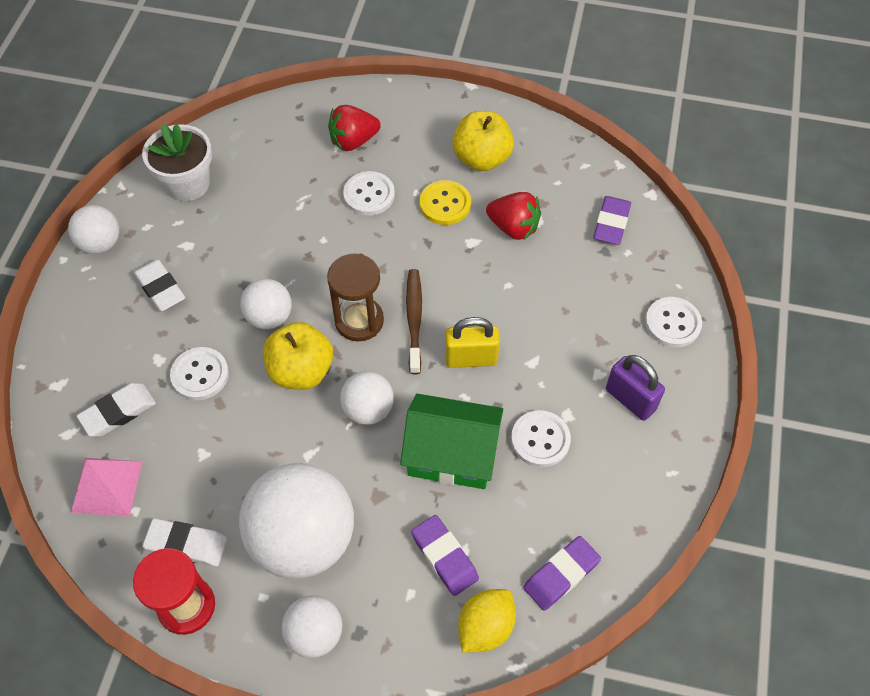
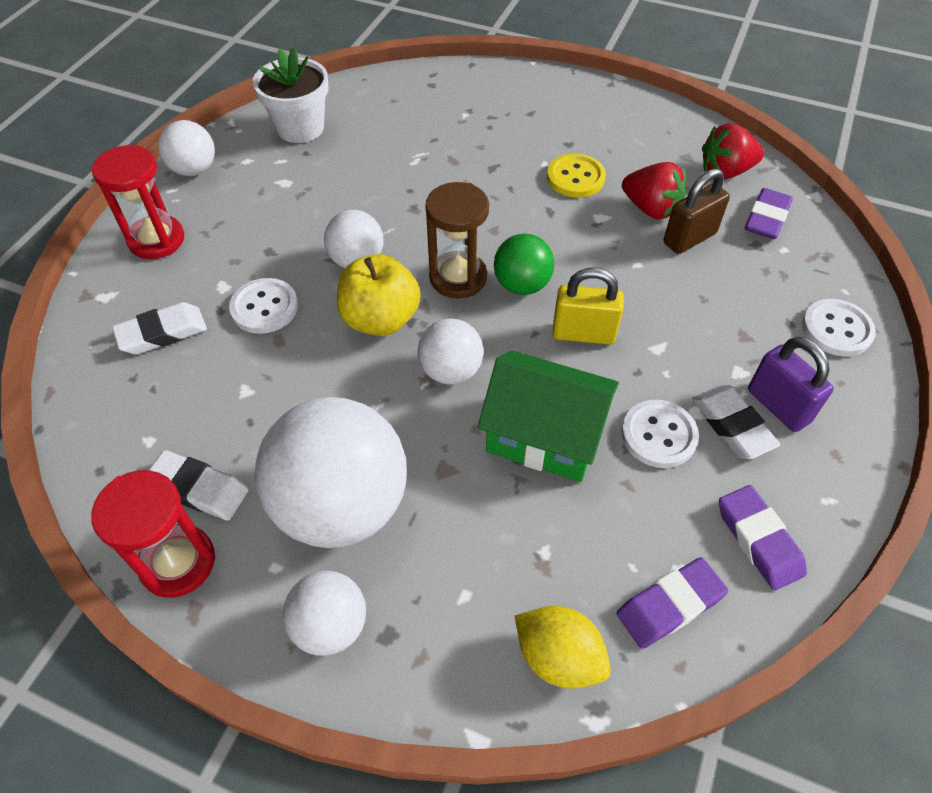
camera: 10 degrees right, 5 degrees down
(87, 322) = (156, 240): none -> red hourglass
(106, 486) = (125, 409): pink pyramid -> none
(160, 288) = (245, 218): white eraser -> white eraser (732, 425)
(353, 141) = (484, 110): red strawberry -> red strawberry (725, 171)
(369, 195) = (492, 160): white button -> none
(414, 320) = (522, 285): brown toothbrush -> green ball
(444, 557) = (516, 557): purple eraser -> purple eraser (758, 540)
(482, 158) = (622, 141): yellow apple -> none
(485, 627) = (558, 657): yellow lemon -> yellow lemon turned 75 degrees clockwise
(548, 253) = (689, 238): none -> brown padlock

